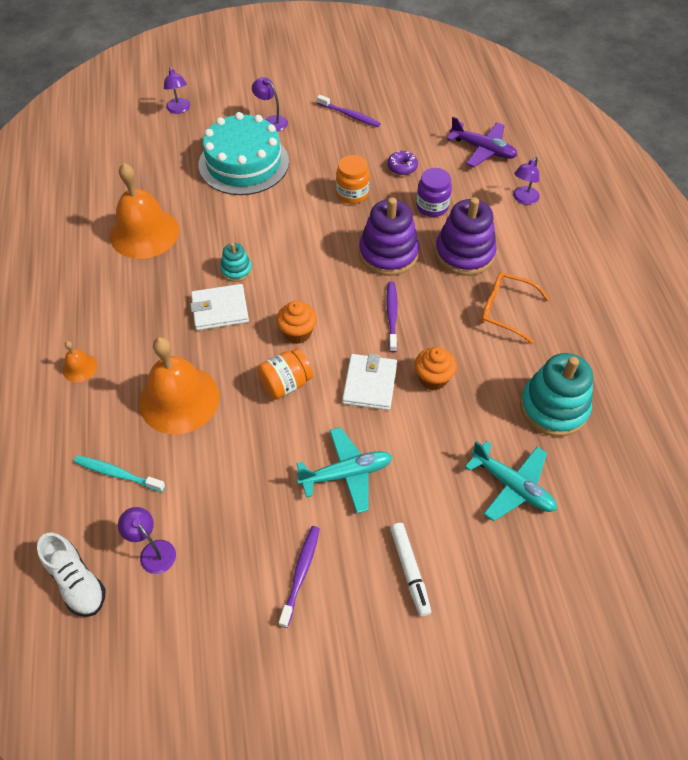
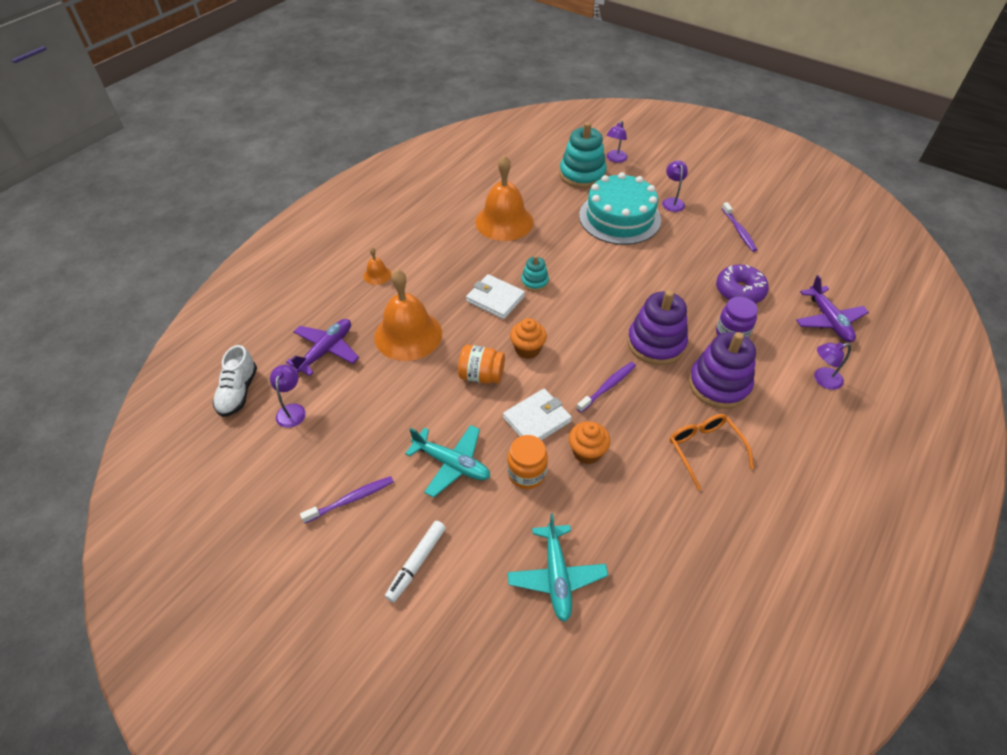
camera: 45 degrees right, 5 degrees down
(118, 474) = (326, 350): turquoise toothbrush -> purple plane
(352, 194) = (676, 285): orange jar -> orange jar (526, 473)
(402, 167) = (739, 291): purple donut -> purple donut, size x1.65
(553, 407) = (659, 550): turquoise stacking toy -> turquoise stacking toy (582, 174)

